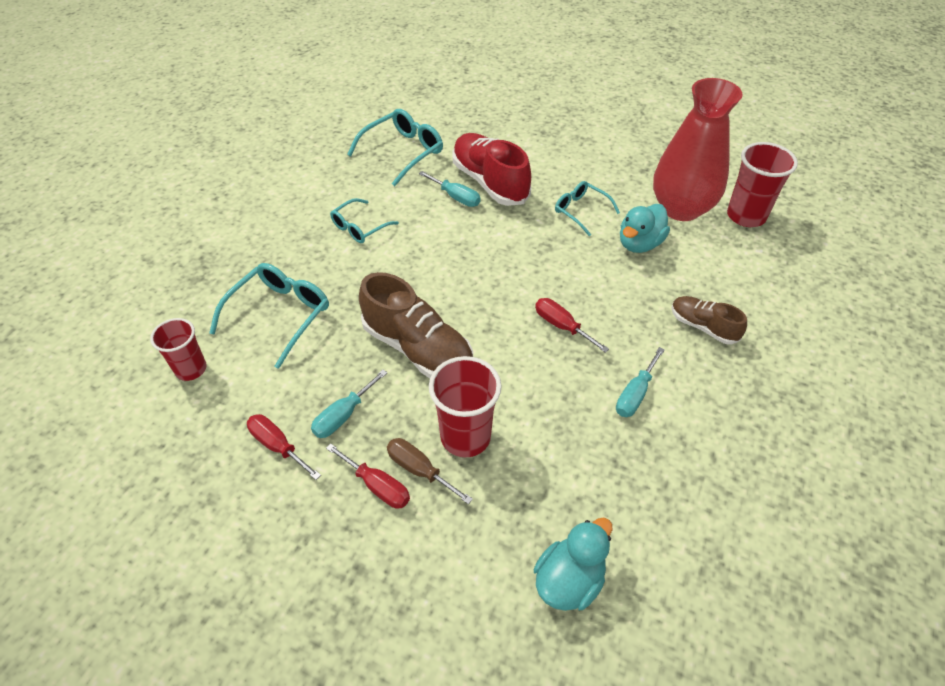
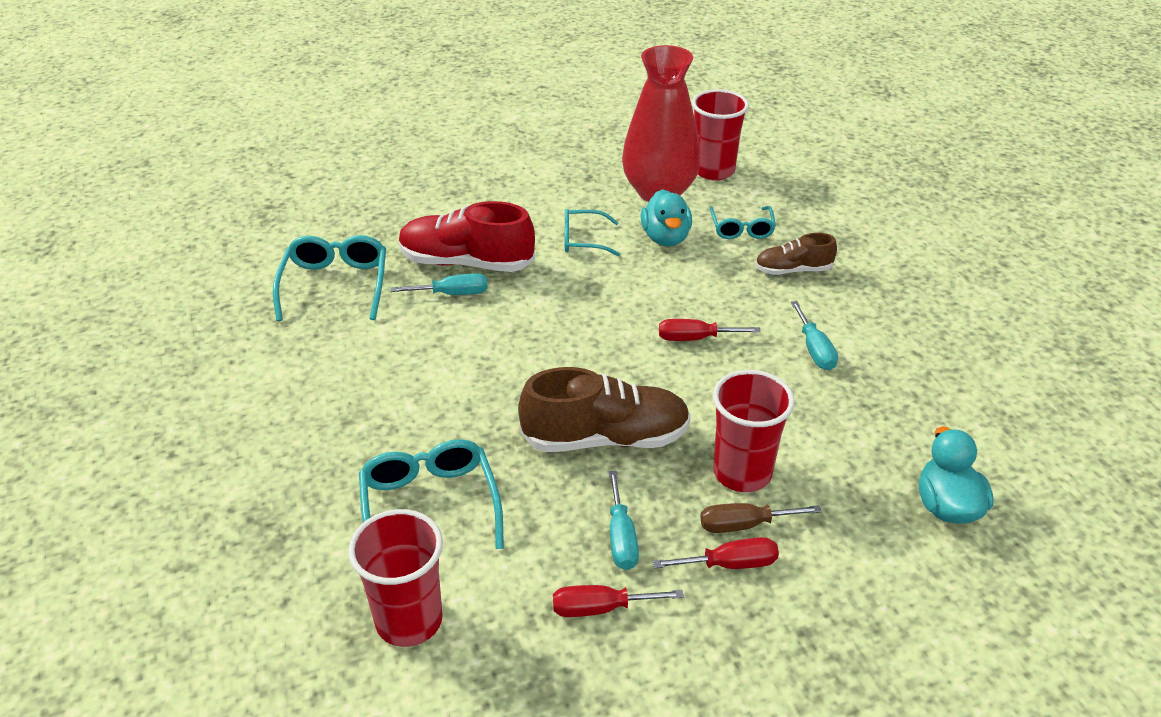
camera: 45 degrees left, 10 degrees down
(191, 369) = (409, 620): red cup -> red cup, size x1.51
(360, 227) = (393, 378): turquoise glasses -> turquoise glasses (741, 229)

